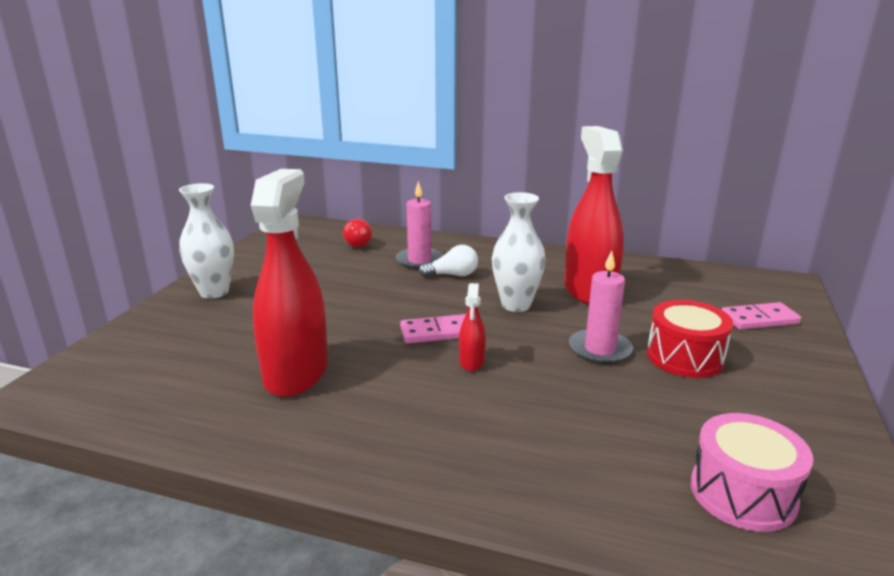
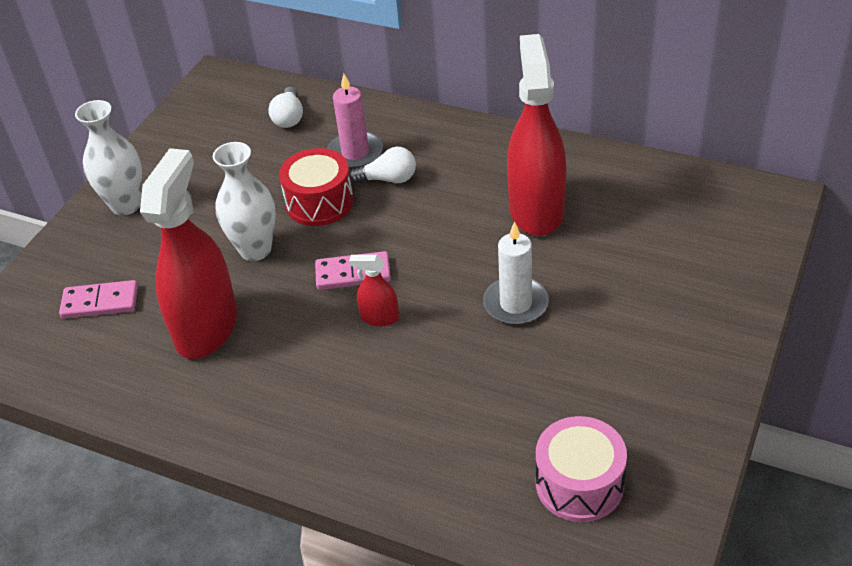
camera: 10 degrees right, 20 degrees up
(358, 243) = (289, 117): red light bulb -> white light bulb
(471, 362) = (379, 318): red spray bottle -> red spray bottle turned 90 degrees clockwise
(516, 305) = (447, 232): white vase -> white vase (255, 250)
(600, 349) = (515, 304): pink candle -> white candle
(685, 357) = (600, 317): red drum -> red drum (319, 202)
(759, 319) = (710, 261): pink domino -> pink domino (100, 302)

